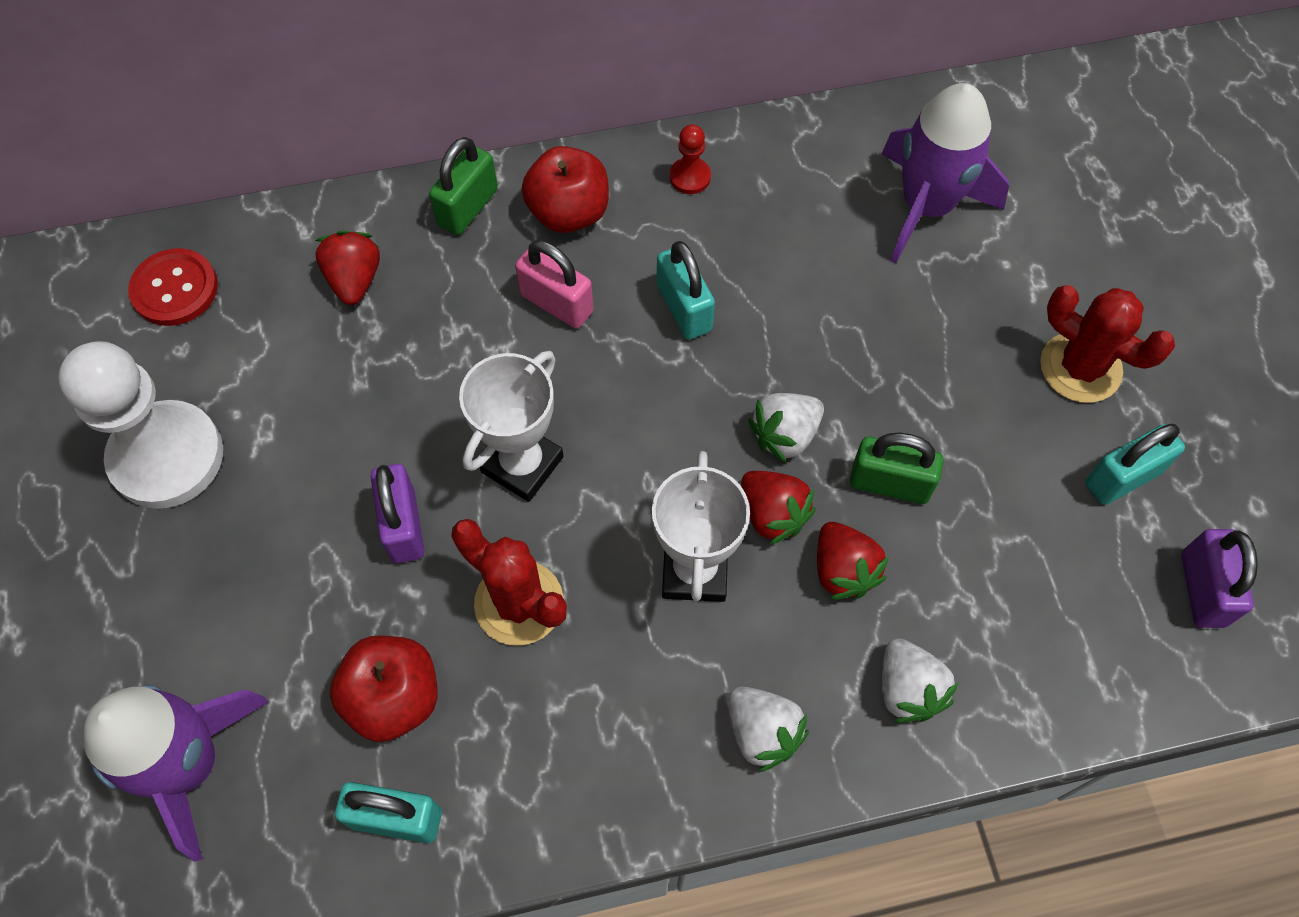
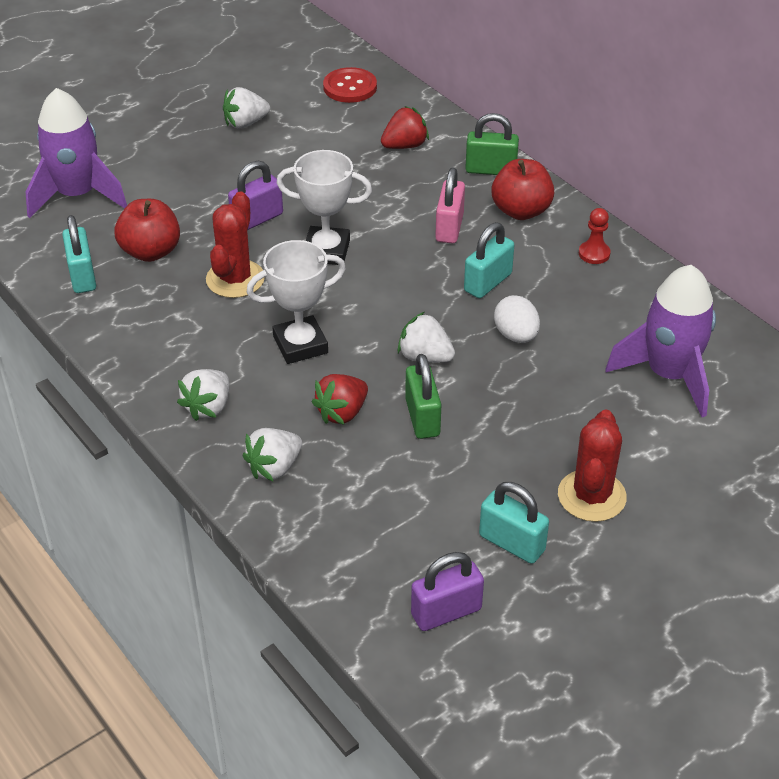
camera: 65 degrees right, 20 degrees down
(167, 457) = (245, 123): white pawn -> white strawberry
(772, 514) = (362, 368): red strawberry -> none
(793, 322) = (516, 335): none -> white egg

